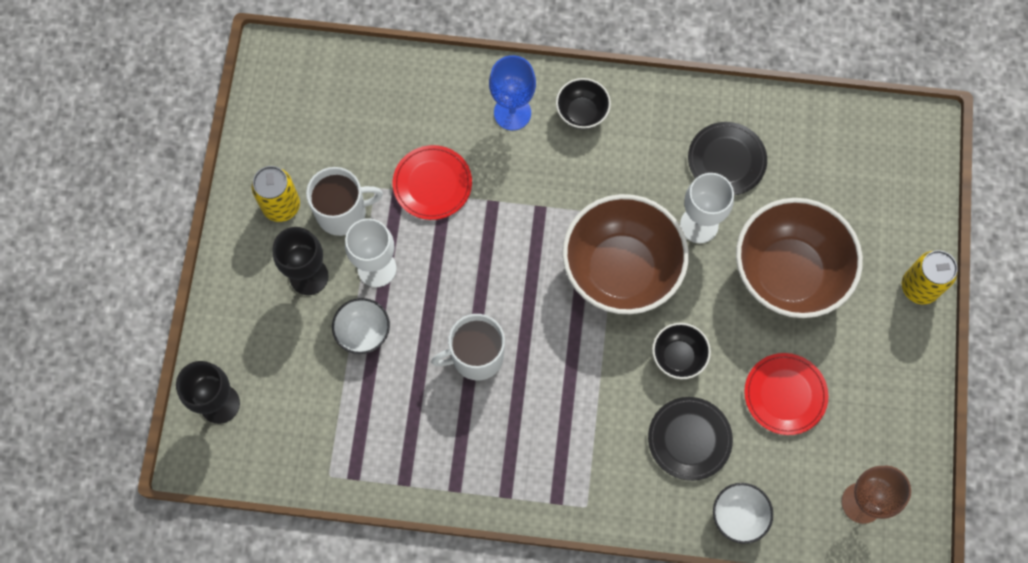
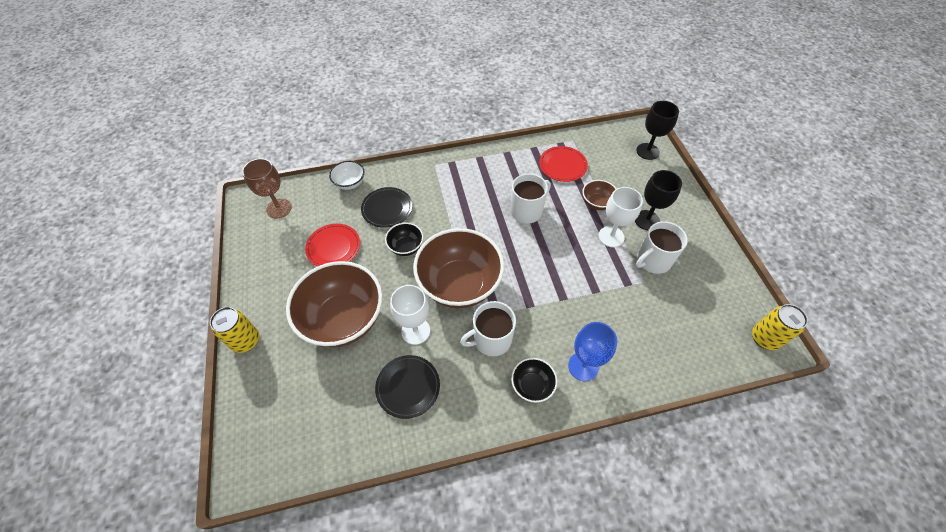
camera: 160 degrees right, 15 degrees down
(281, 205) = (692, 252): yellow can -> yellow can (764, 338)
(363, 332) = (597, 203): white bowl -> brown bowl
(432, 184) = (609, 296): red plate -> red plate (562, 165)
(607, 181) = (491, 339): none -> white mug

